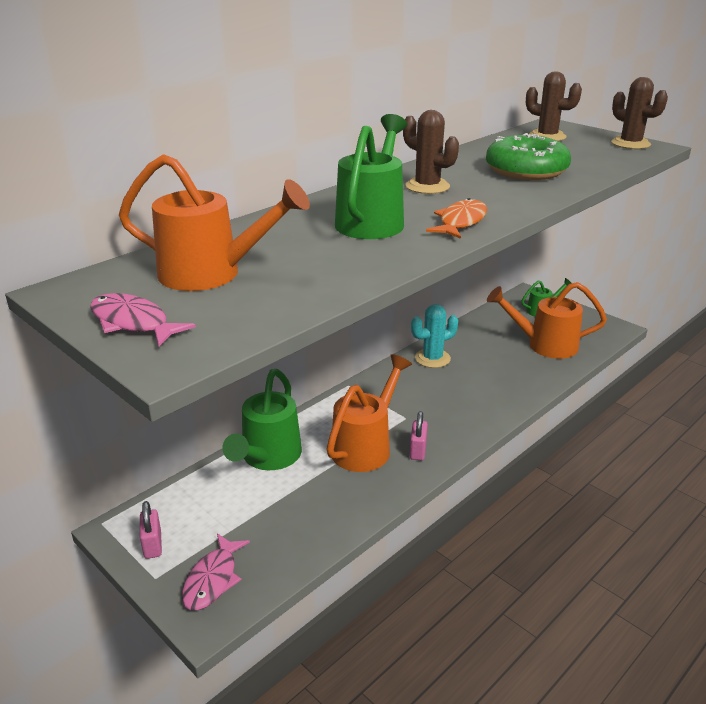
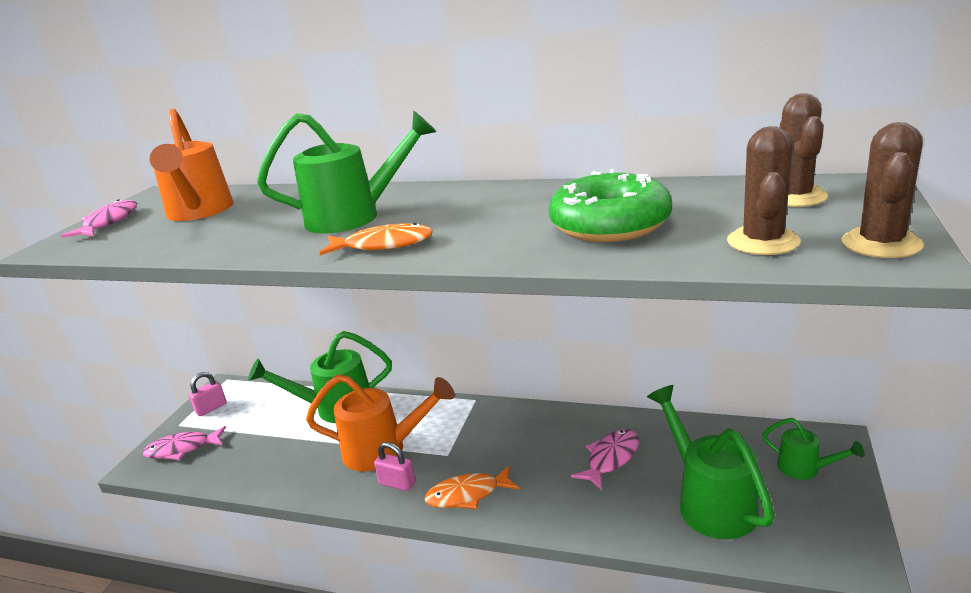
camera: 65 degrees right, 5 degrees down
(418, 450) = (397, 483): pink padlock -> pink padlock turned 45 degrees clockwise
(427, 186) = (480, 206): brown cactus -> brown cactus (763, 242)
(432, 358) = (576, 428): turquoise cactus -> none
(462, 423) = (467, 495): none -> orange fish
(477, 358) = (611, 458): none -> pink fish
(545, 345) = (710, 502): orange watering can -> green watering can

